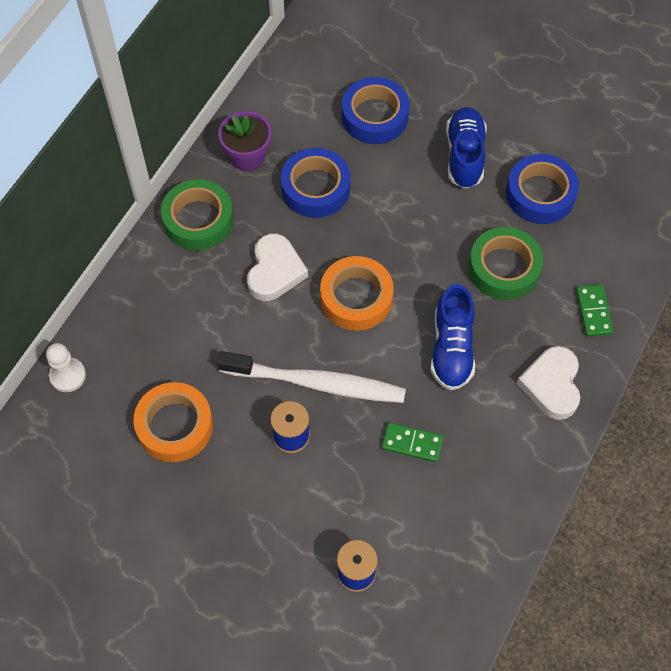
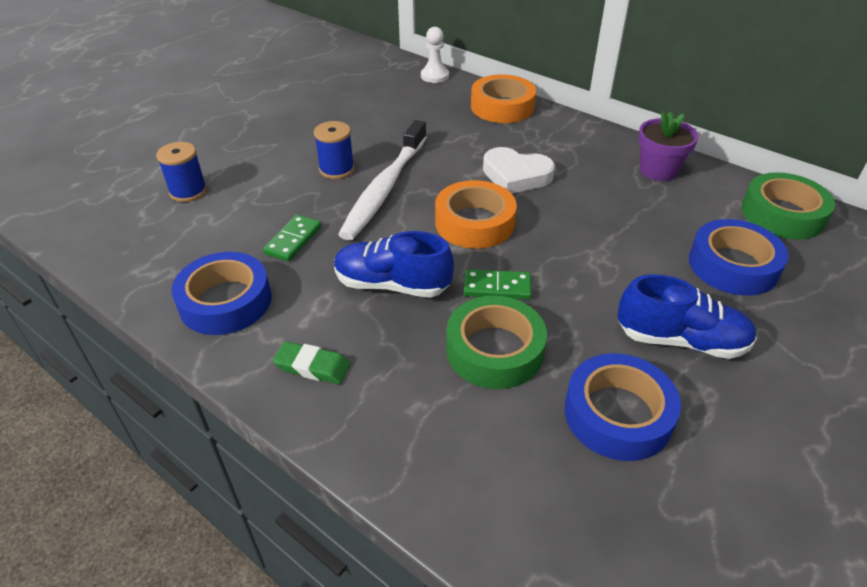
camera: 100 degrees right, 20 degrees down
(175, 426) = (372, 116): orange tape -> orange tape (502, 107)
(198, 220) = (579, 138): green tape -> green tape (782, 214)
(315, 188) = (619, 210): blue tape -> blue tape (225, 301)
(551, 385) = (312, 367): white heart -> green eraser
(594, 312) = (406, 438): green domino -> green domino (497, 287)

